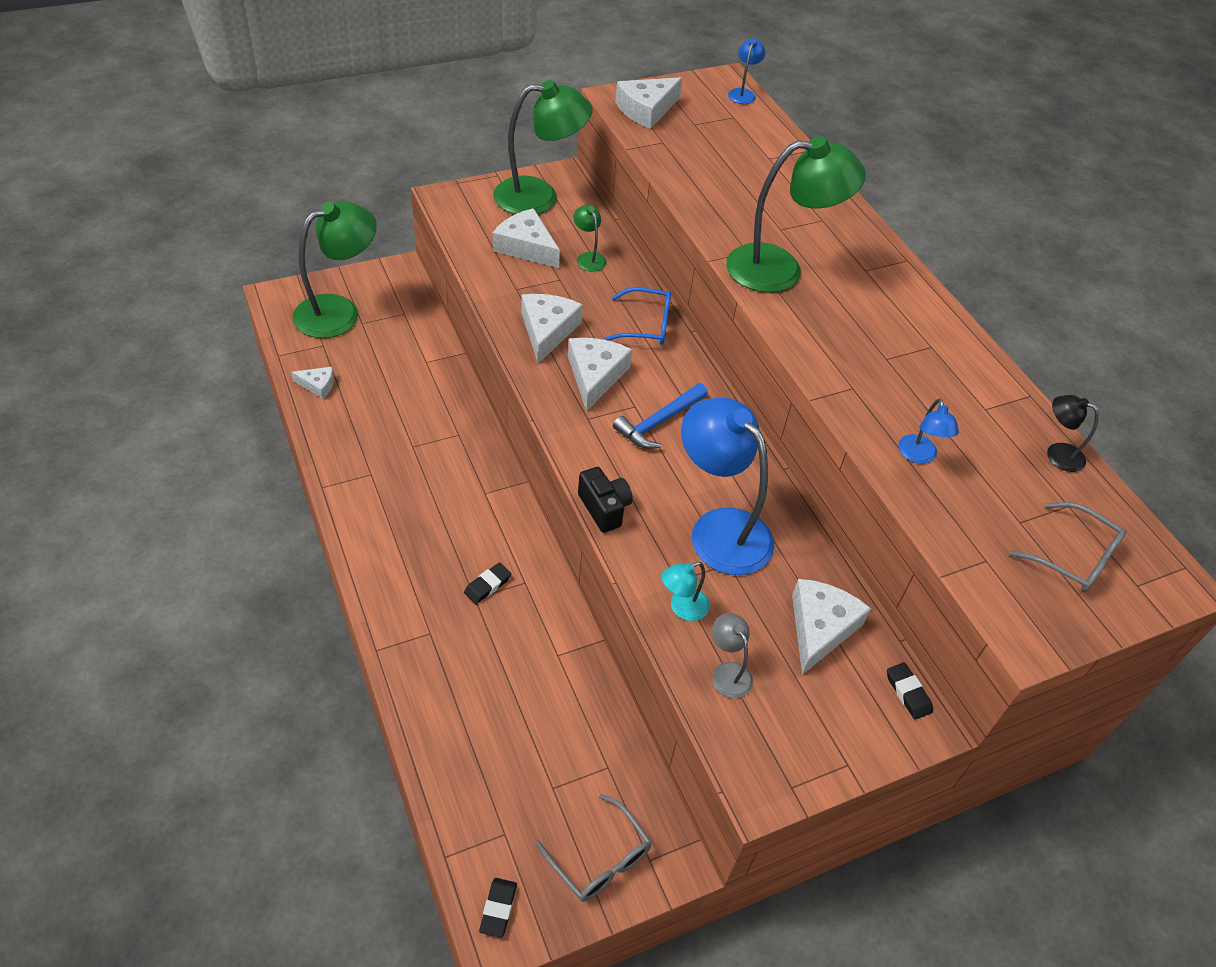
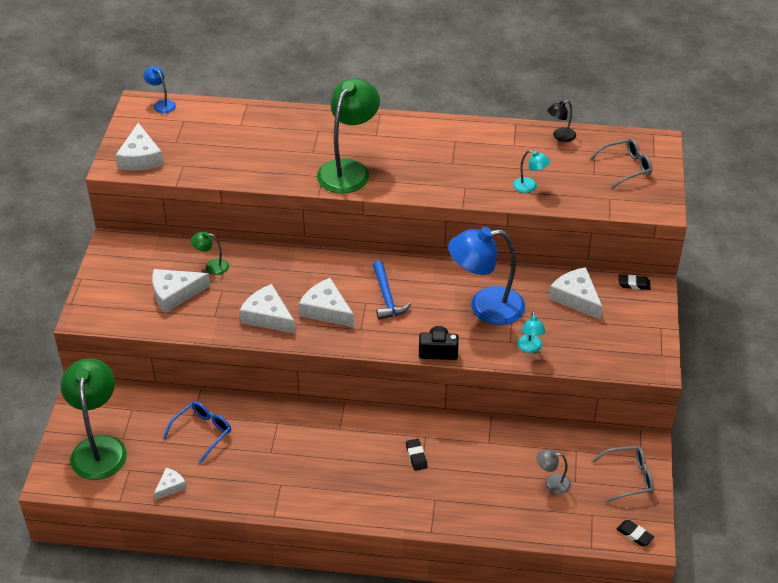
camera: 55 degrees left, 5 degrees down
(539, 197) = (125, 265): green lamp -> none
(646, 325) = (299, 266): blue glasses -> blue glasses (202, 432)
(727, 672) = (582, 348): grey lamp -> grey lamp (552, 483)
(919, 456) = (529, 187): blue lamp -> turquoise lamp

